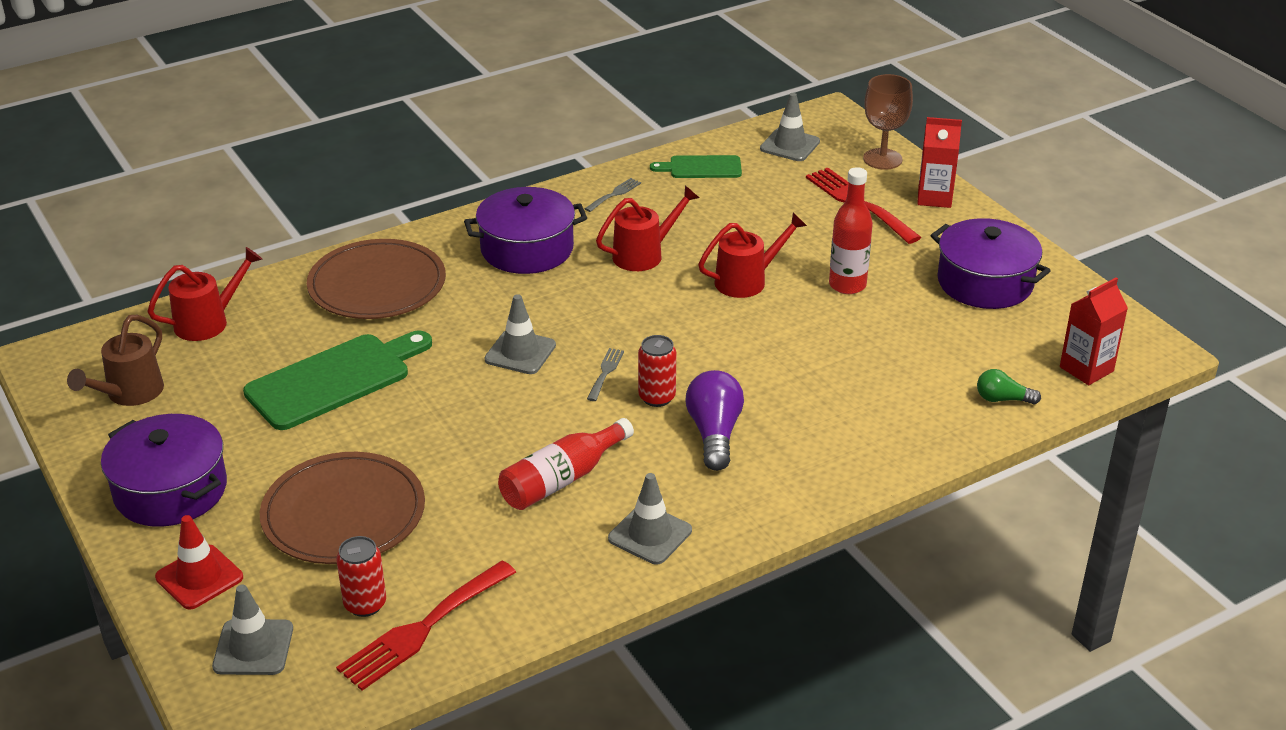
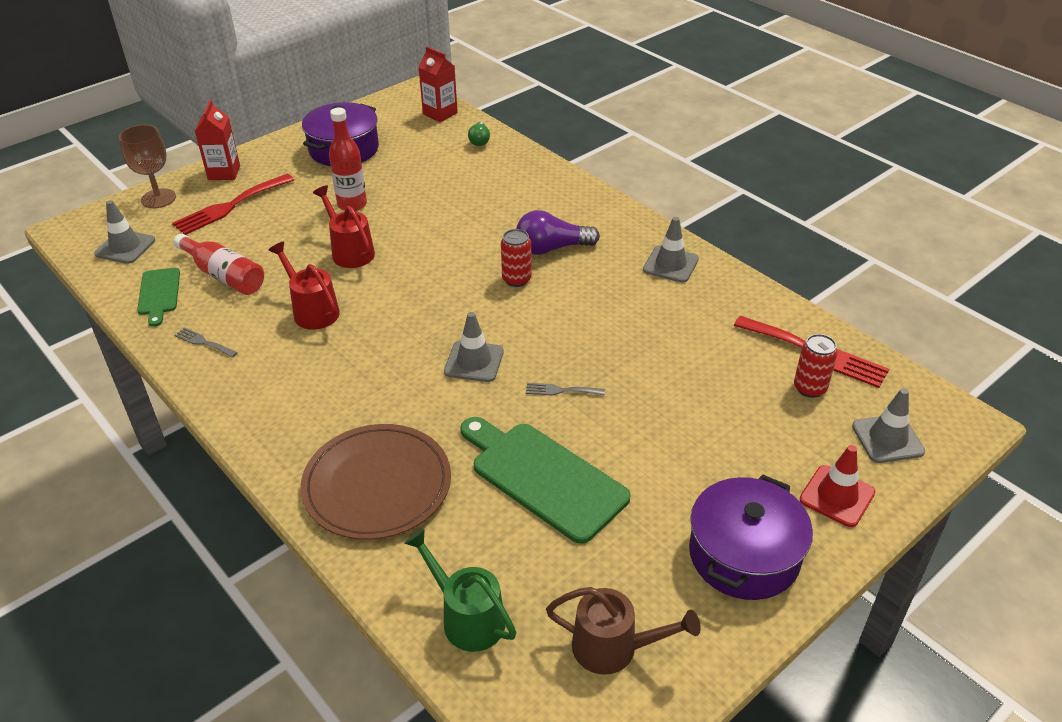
camera: 100 degrees left, 5 degrees up
(209, 321) = (466, 617): red watering can -> green watering can
(343, 513) = (720, 425): brown plate -> none
(527, 249) = (305, 386): purple pot -> none
(562, 479) = (630, 312): red bottle -> red bottle (224, 275)
(605, 372) = (491, 309): grey fork -> grey fork (561, 390)

